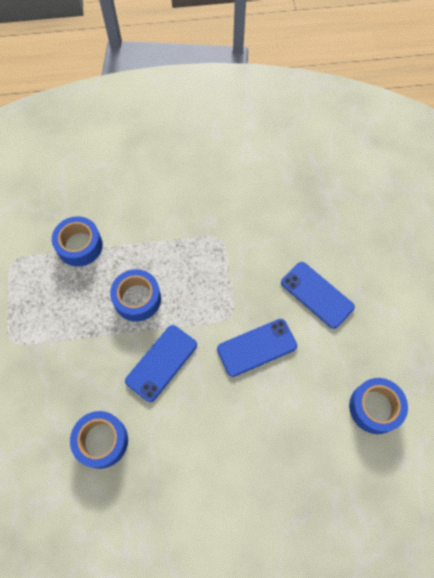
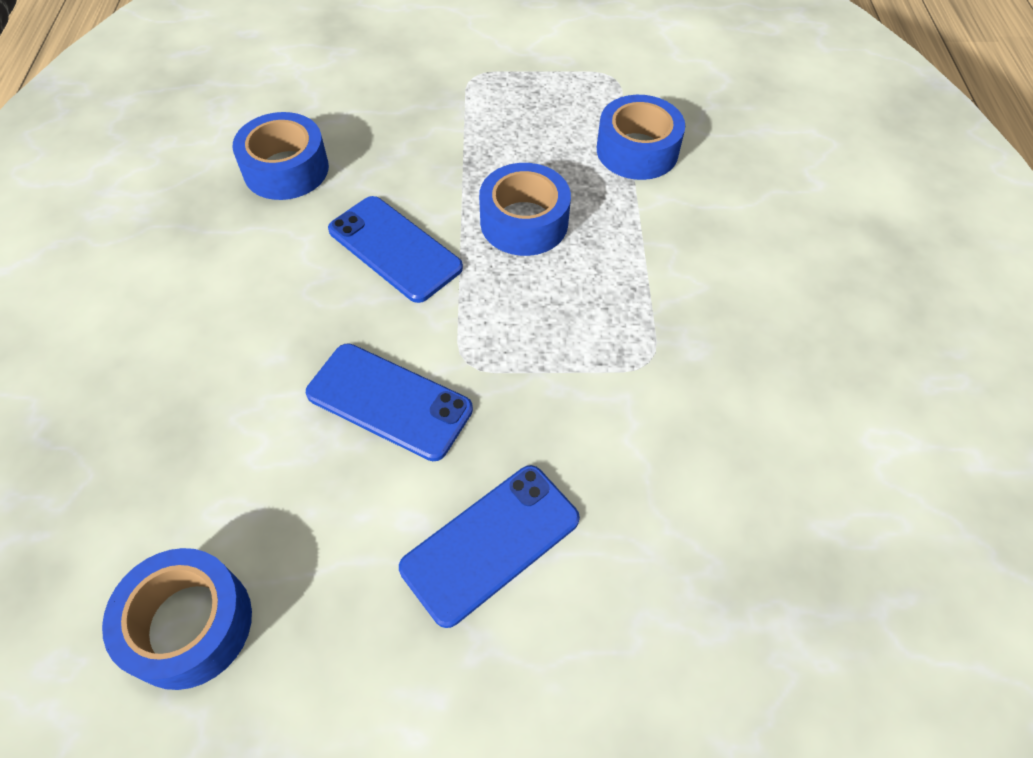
camera: 95 degrees right, 10 degrees down
(257, 347) = (389, 401): blue phone -> blue phone turned 45 degrees counterclockwise

